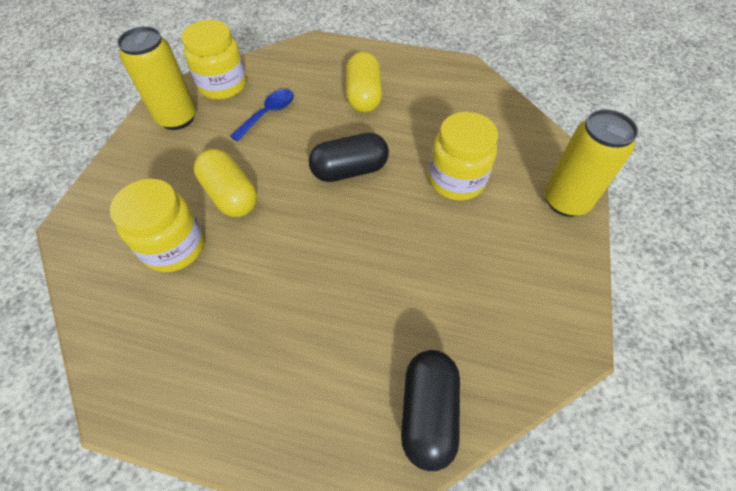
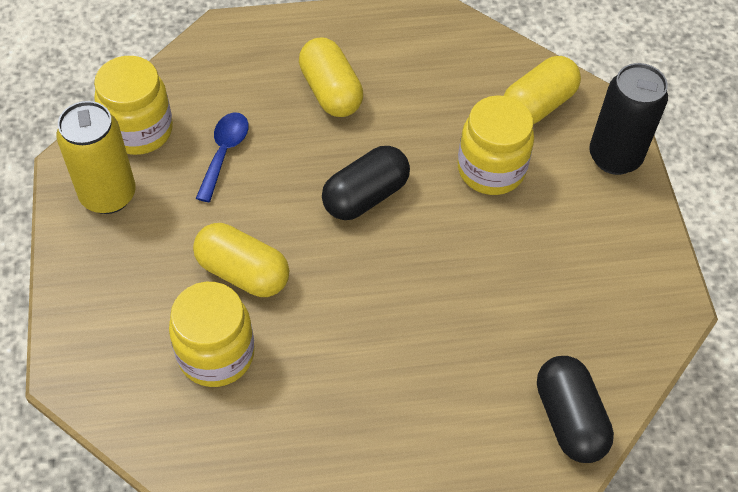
camera: 25 degrees left, 0 degrees up
(516, 146) = (537, 105): none -> yellow capsule
(566, 201) = (614, 157): yellow can -> black can

